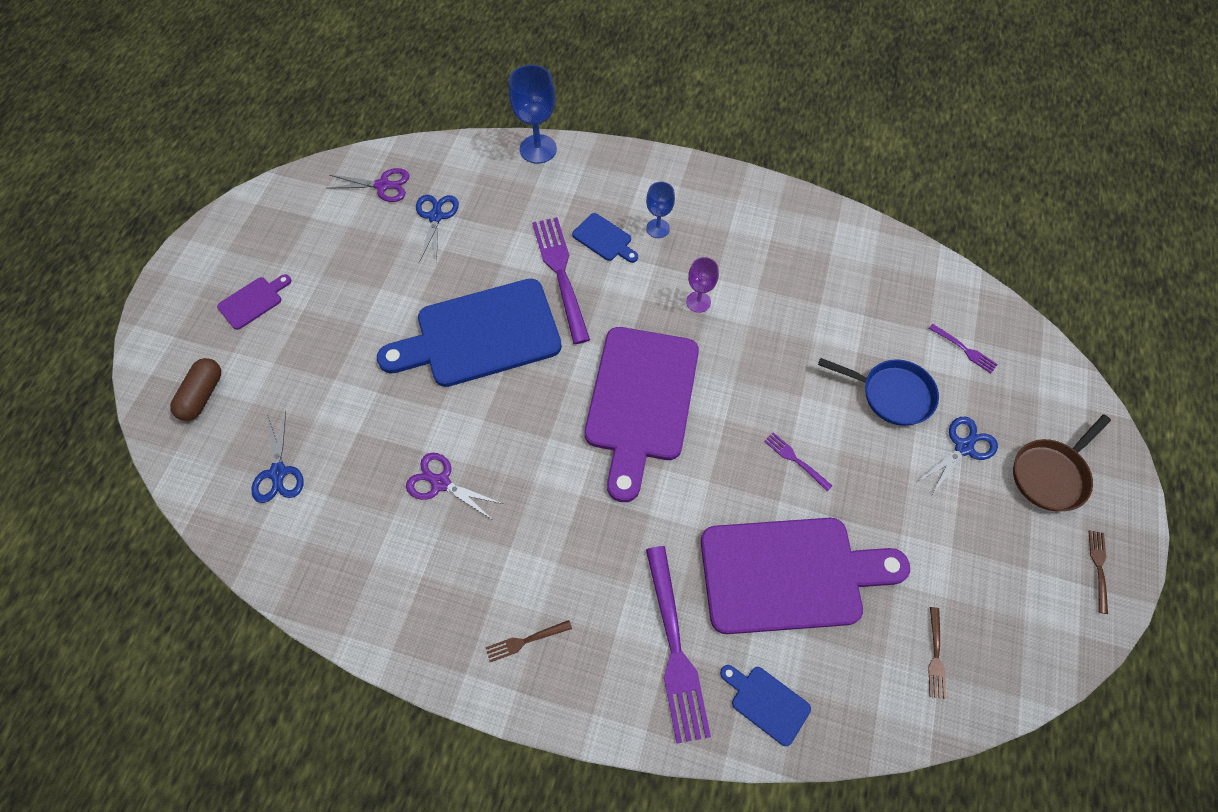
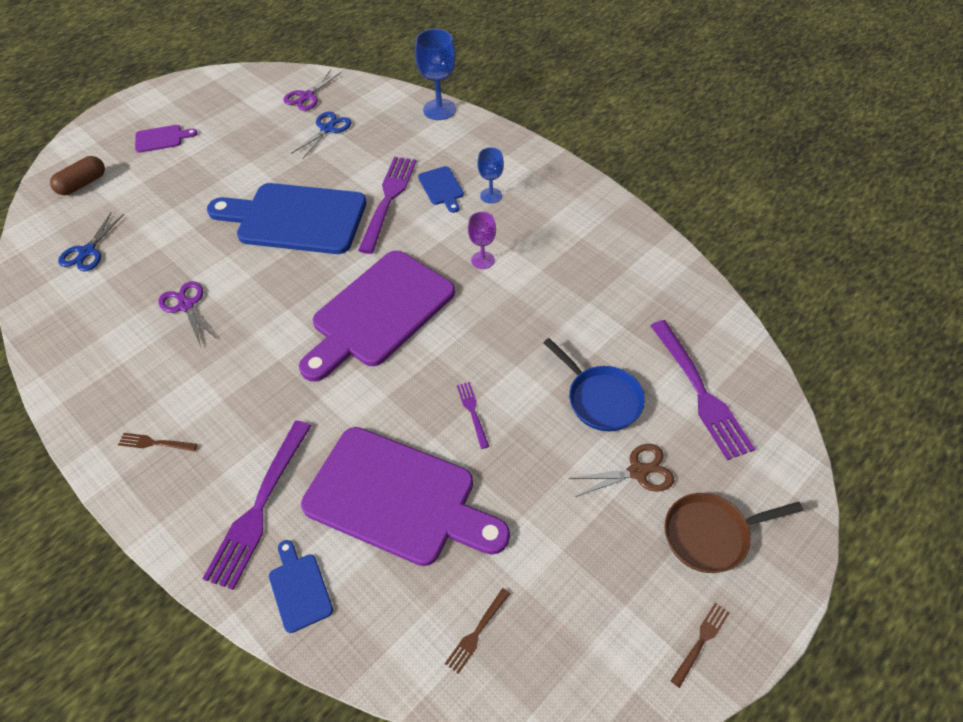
camera: 30 degrees right, 10 degrees down
(383, 185) = (307, 96): purple scissors -> purple scissors turned 90 degrees clockwise
(963, 447) = (638, 471): blue scissors -> brown scissors
(964, 349) = (700, 392): purple fork -> purple fork, size x2.17

